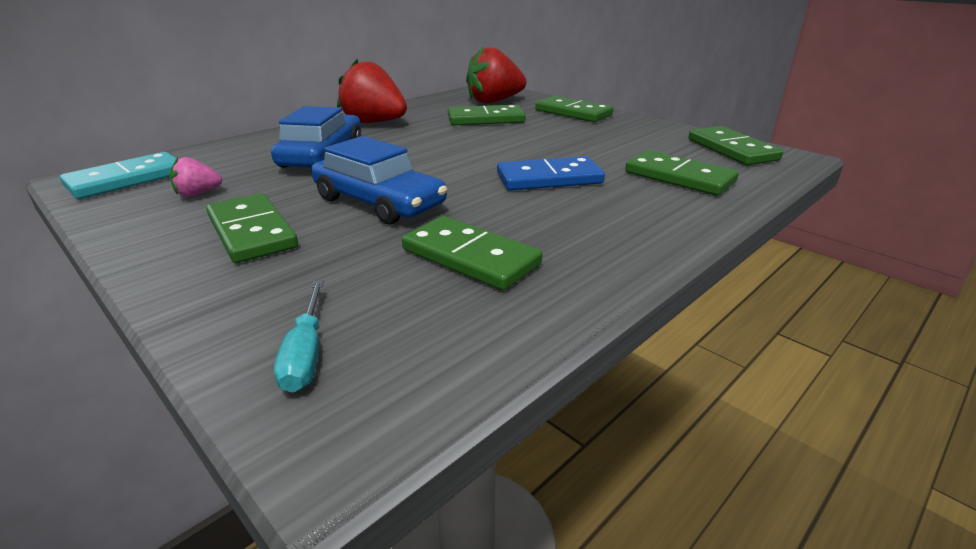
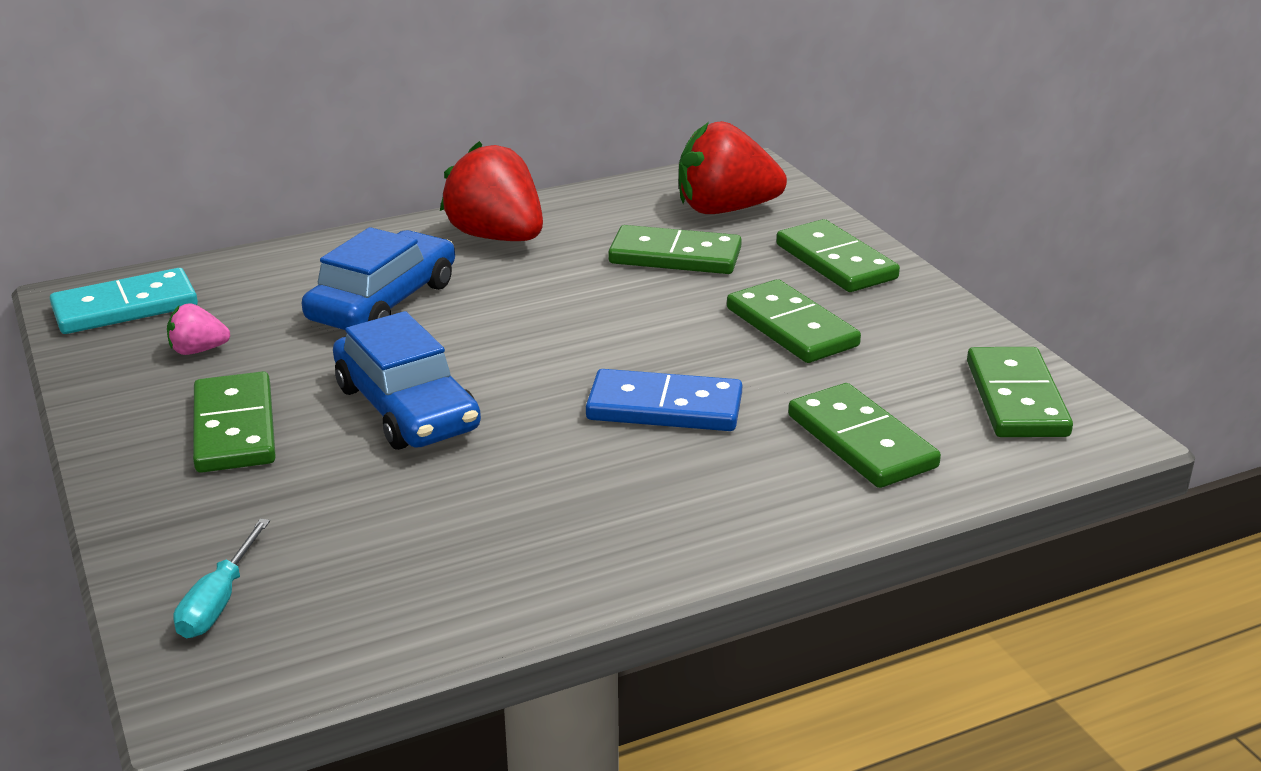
camera: 20 degrees right, 0 degrees up
(470, 257) = (457, 520): green domino -> green domino (791, 327)

